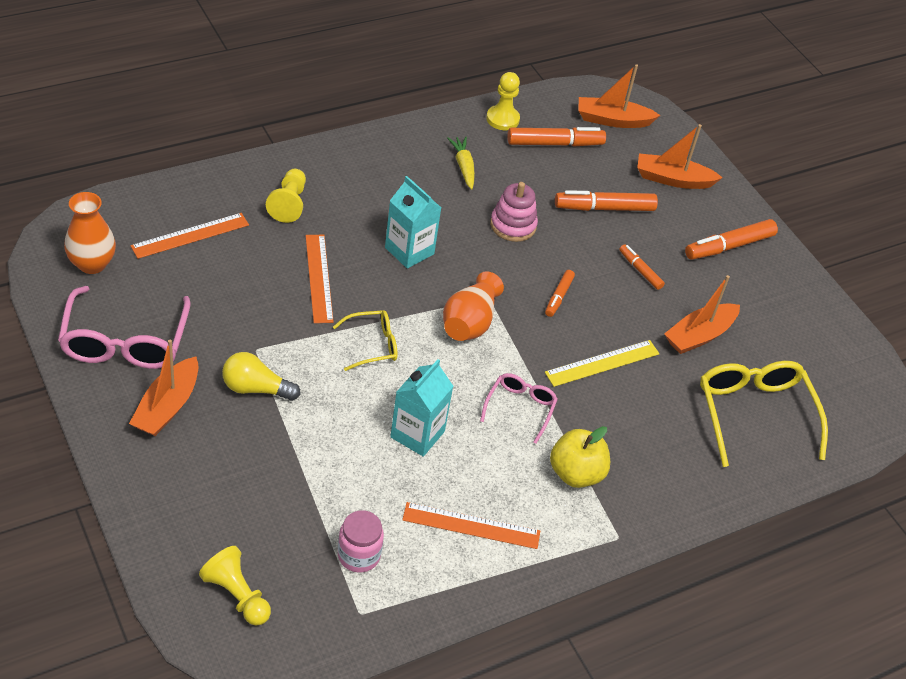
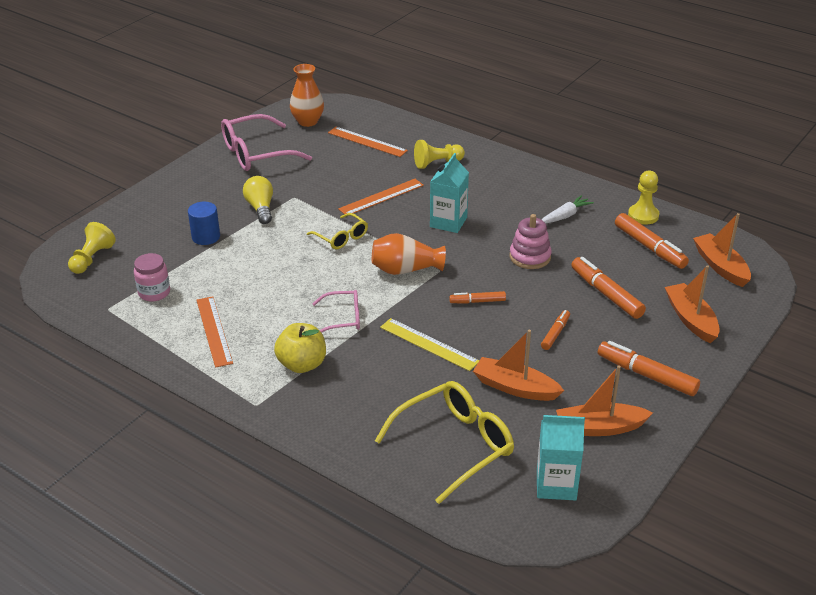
camera: 70 degrees right, 10 degrees down
(167, 406) = (218, 185): orange boat -> orange boat (599, 428)
(277, 463) = (206, 237): none -> blue cylinder
(417, 434) = (277, 282): turquoise carton -> turquoise carton (556, 485)
(463, 166) = (565, 216): yellow carrot -> white carrot

